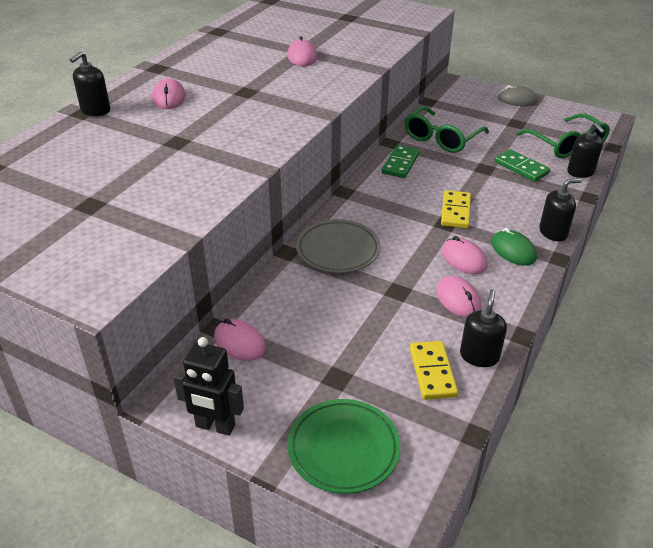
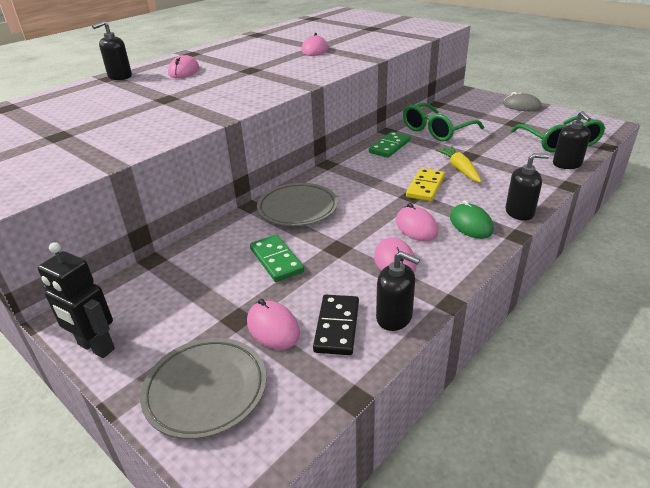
camera: 15 degrees right, 5 degrees down
(240, 342) = (164, 275): pink mouse -> pink mouse (273, 328)
(343, 449) = (206, 390): green plate -> grey plate
(432, 372) = (337, 326): yellow domino -> black domino
(479, 356) = (394, 317): black soap dispenser -> black soap dispenser turned 90 degrees clockwise
(481, 187) = (459, 169): none -> yellow carrot
(521, 168) = (506, 157): green domino -> green domino (276, 260)

